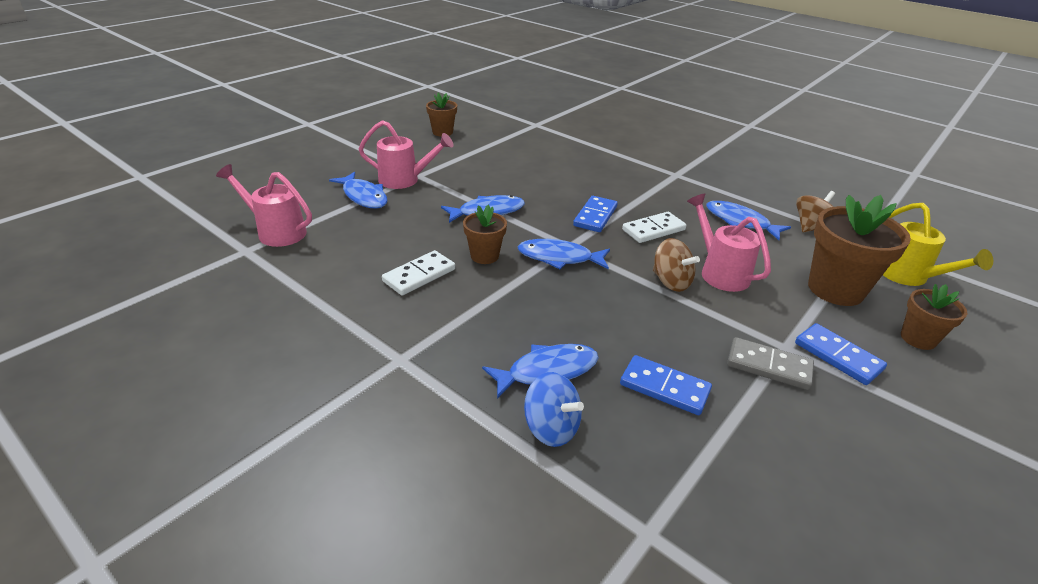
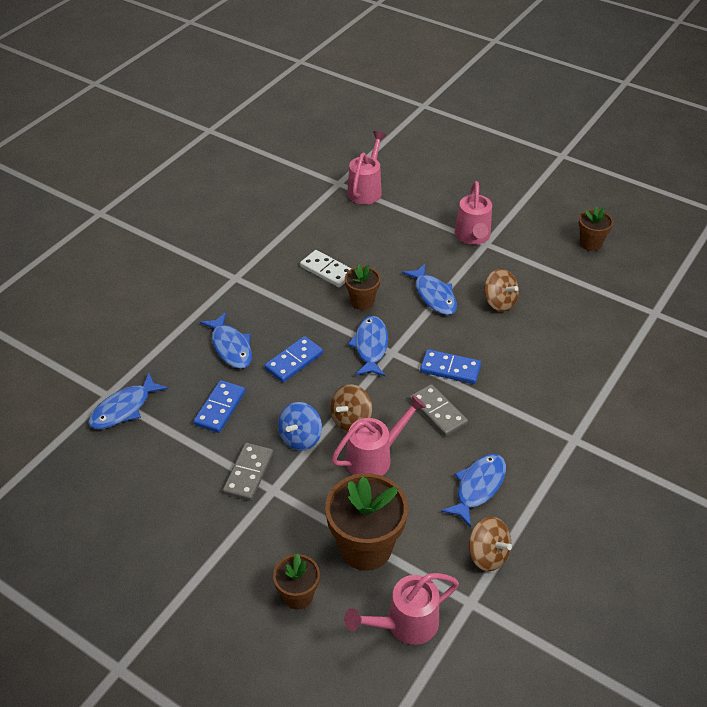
camera: 85 degrees right, 10 degrees up
(363, 196) = (434, 219): blue fish -> blue fish (124, 408)
(507, 181) = (499, 302): none -> brown spinning top
(551, 428) = (181, 351): blue spinning top -> blue spinning top (300, 438)
(653, 230) = (438, 412): white domino -> grey domino
(837, 356) = (265, 524): blue domino -> blue domino (294, 361)
(908, 276) = (405, 624): yellow watering can -> pink watering can

